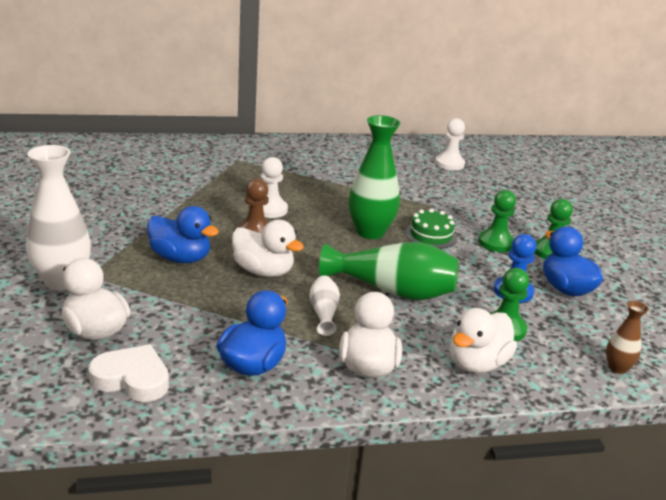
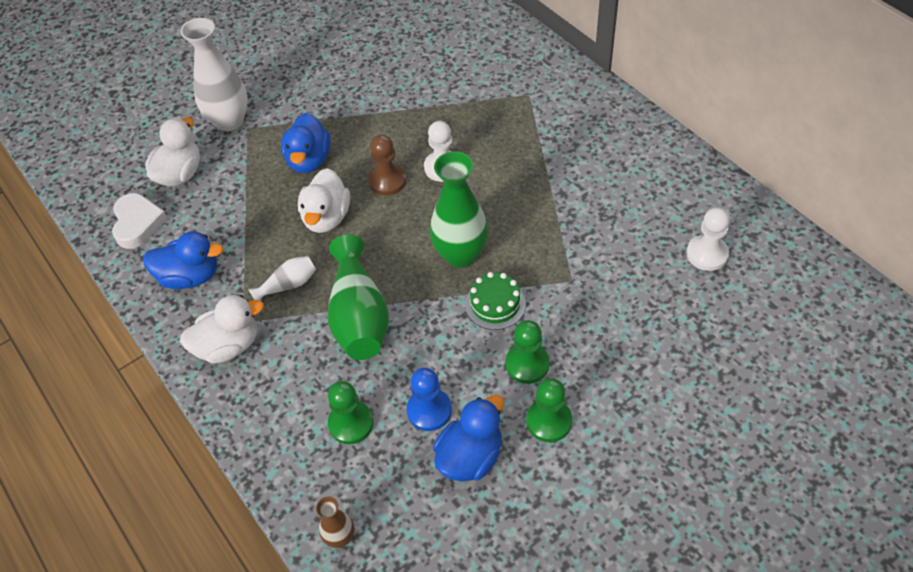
camera: 70 degrees right, 25 degrees up
(476, 364) = (278, 419): white duck -> none

